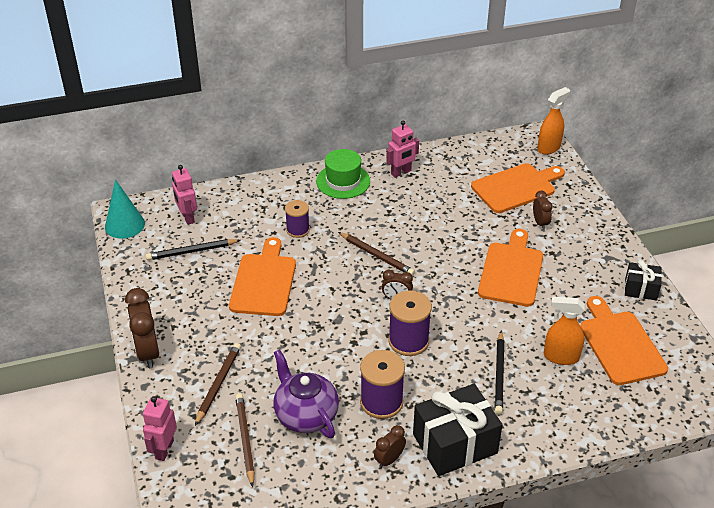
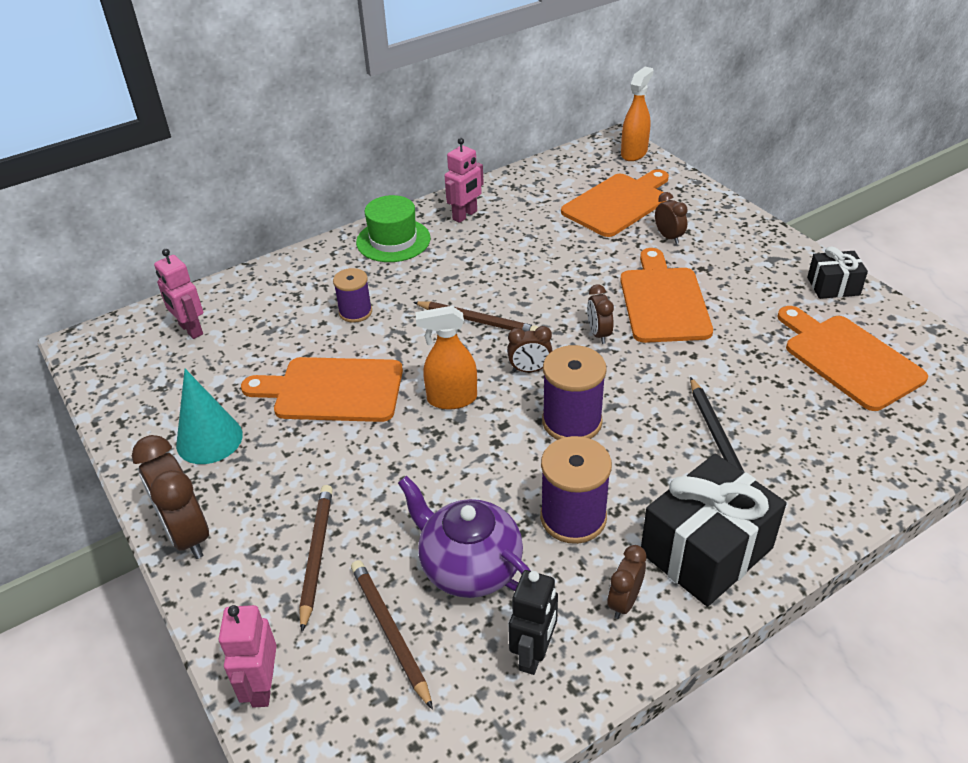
camera: 15 degrees left, 0 degrees up
(124, 225) = (98, 359): turquoise cone -> turquoise cone (209, 439)
(191, 251) = (211, 373): black pencil -> none
(264, 282) = (332, 390): orange cutting board -> orange cutting board turned 75 degrees counterclockwise
(322, 474) = (533, 654): none -> black robot
(454, 284) = (598, 334): none -> brown clock
(560, 357) = (784, 393): orange spray bottle -> orange spray bottle (451, 399)

